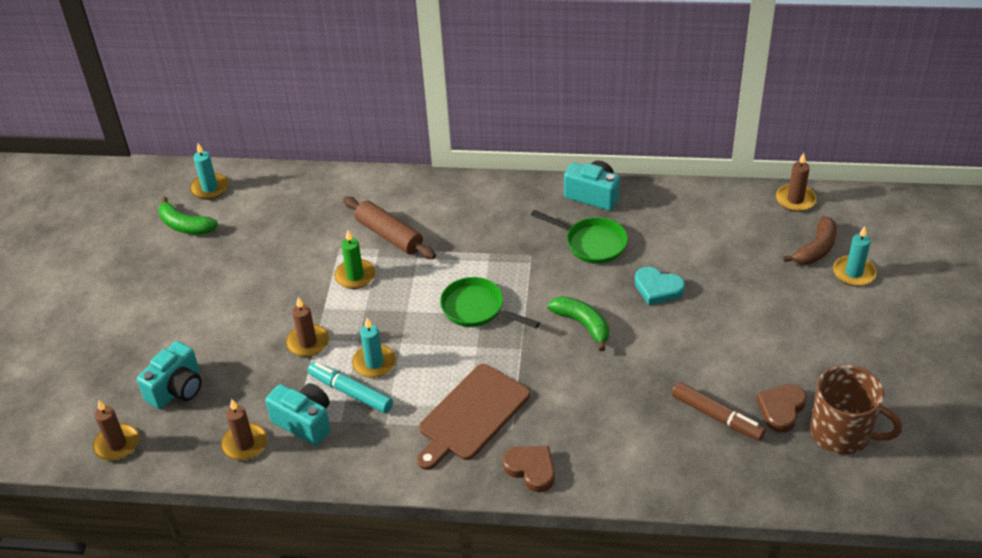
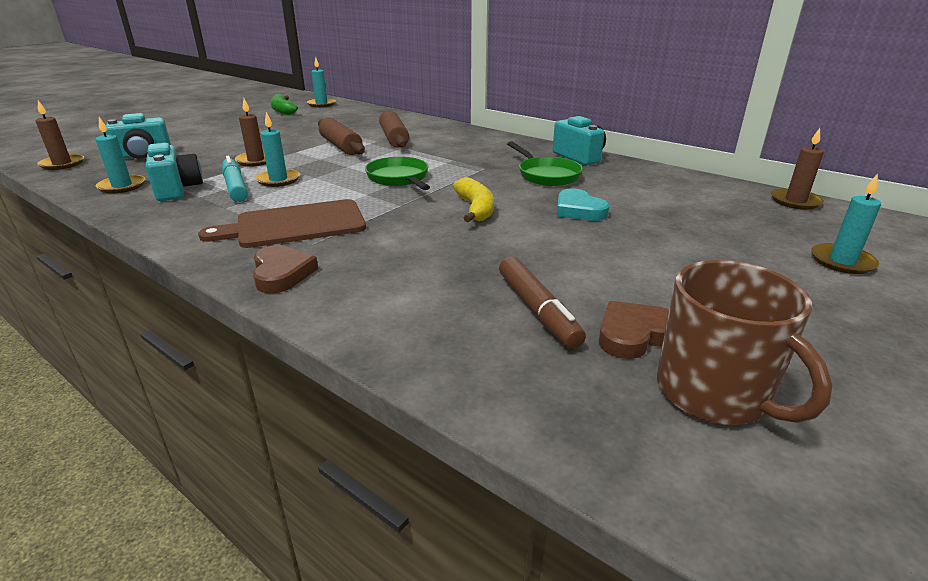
camera: 30 degrees right, 15 degrees down
(245, 444) = (122, 186): brown candle -> turquoise candle
(355, 276) = (341, 146): green candle -> brown rolling pin
(583, 324) = (475, 209): green banana -> yellow banana
(816, 249) = (798, 234): brown banana -> none

